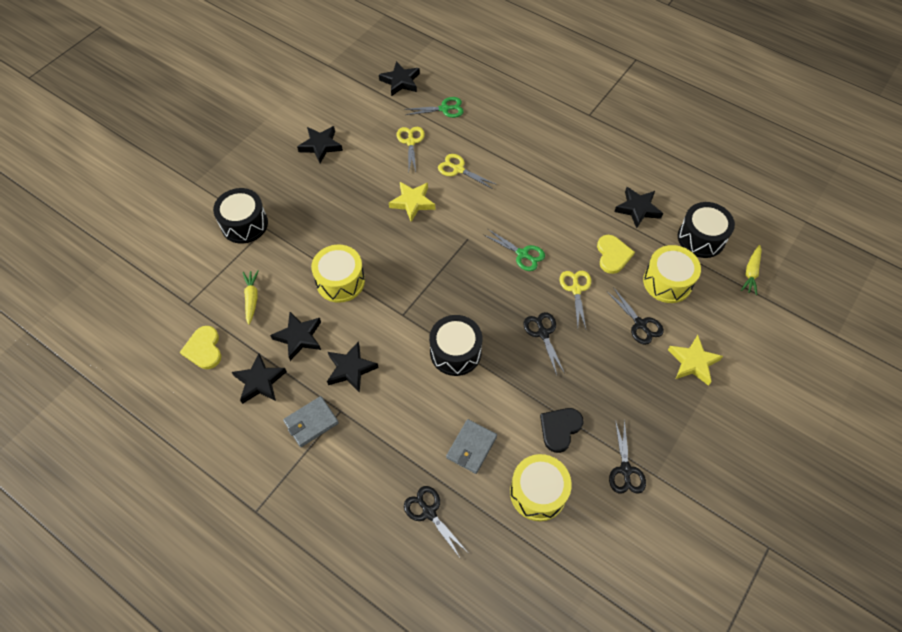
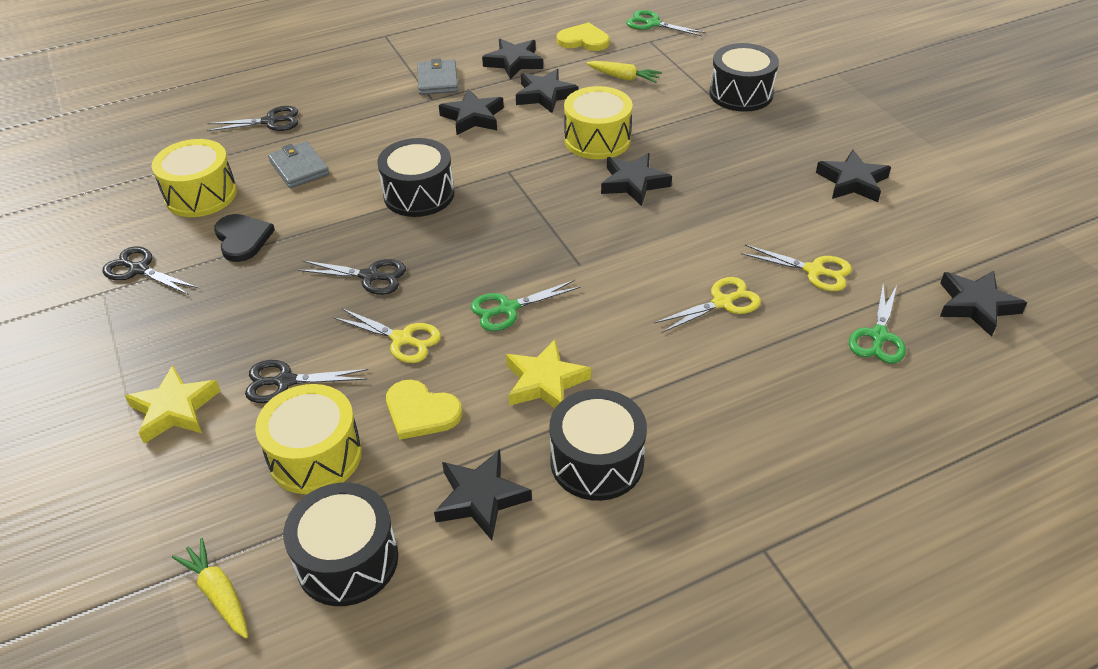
camera: 120 degrees right, 15 degrees down
(158, 312) = (652, 24): none -> green scissors
(378, 243) = (633, 183): none -> black star
(412, 202) = (684, 234): yellow star -> yellow star (545, 382)
(589, 178) = (597, 461): none -> black drum

